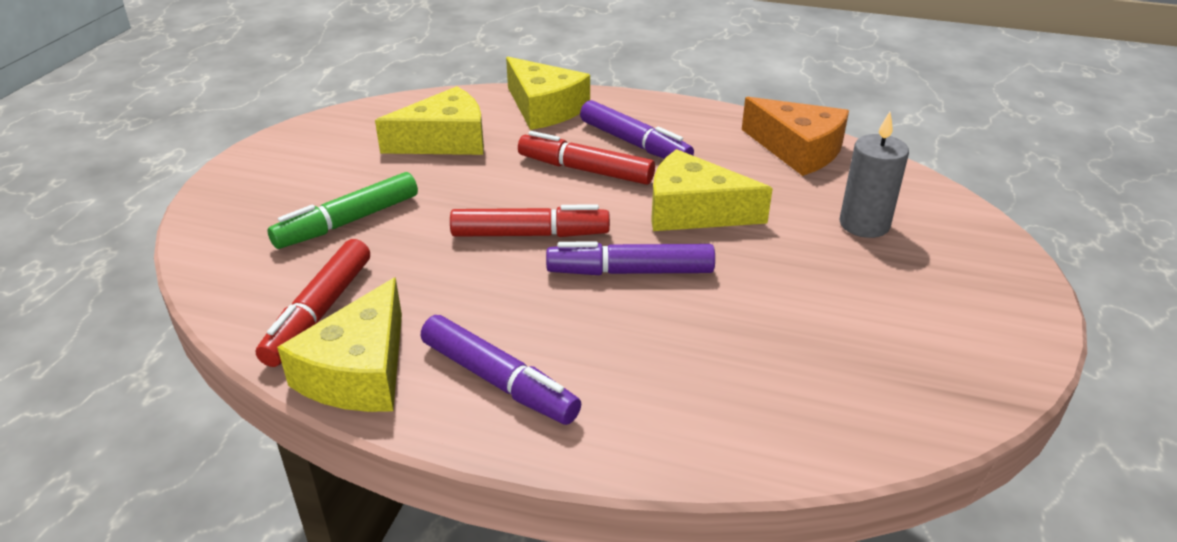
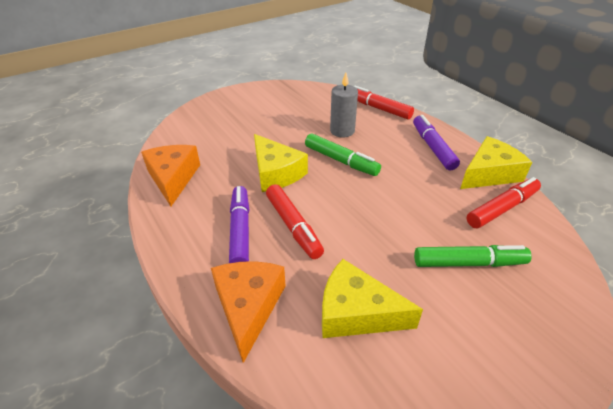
camera: 140 degrees left, 5 degrees up
(530, 234) = (367, 200): red marker -> red marker (378, 108)
(544, 108) = (248, 307): yellow cheese -> orange cheese
(630, 272) = (341, 161): purple marker -> green marker
(864, 224) = (222, 134): grey candle -> grey candle (342, 131)

